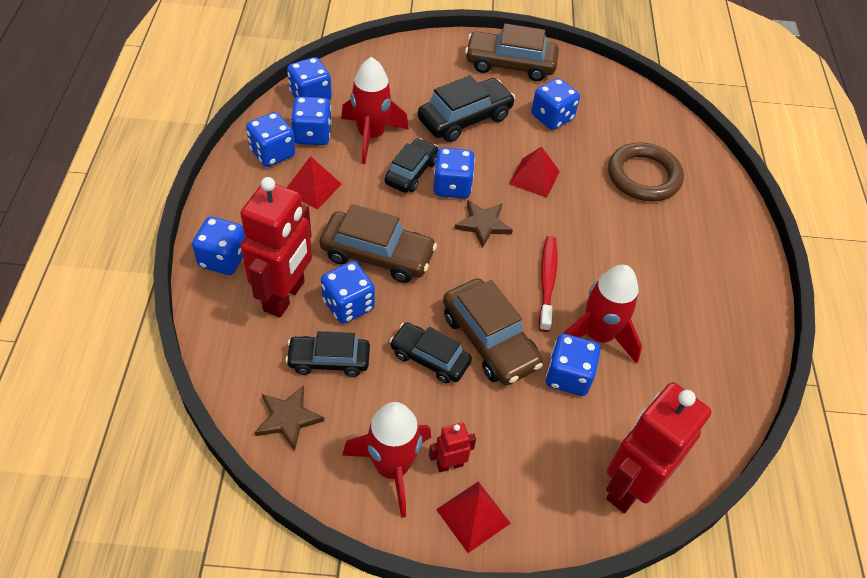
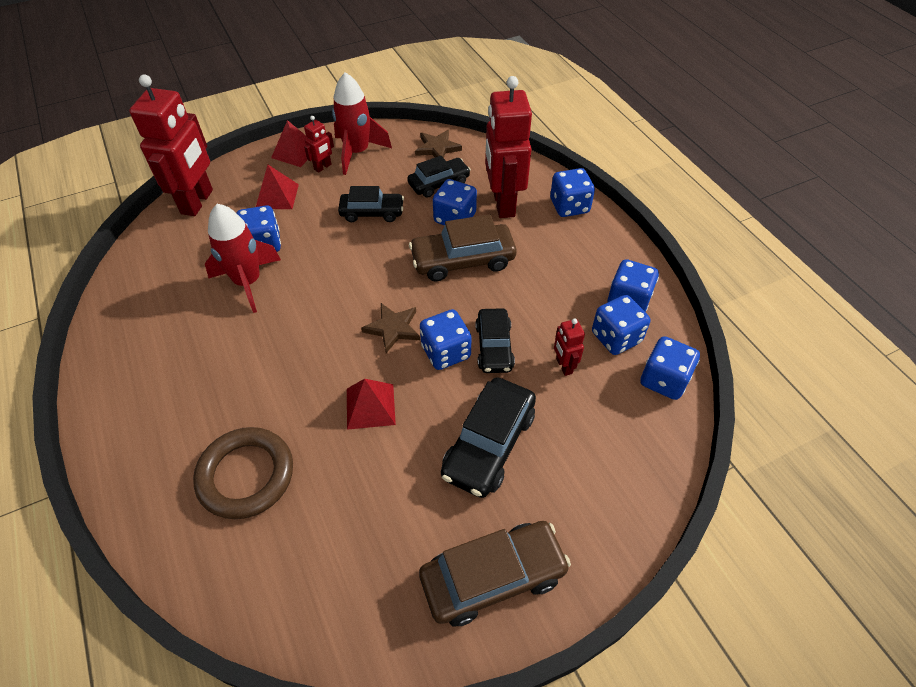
camera: 155 degrees right, 0 degrees up
(312, 187) = (563, 288): red pyramid -> red pyramid (277, 196)
(371, 136) = (563, 366): red rocket -> red robot
(489, 340) = (335, 241): brown car -> none
(547, 281) = (309, 305): red toothbrush -> none
(552, 117) = (390, 507): blue dice -> none

